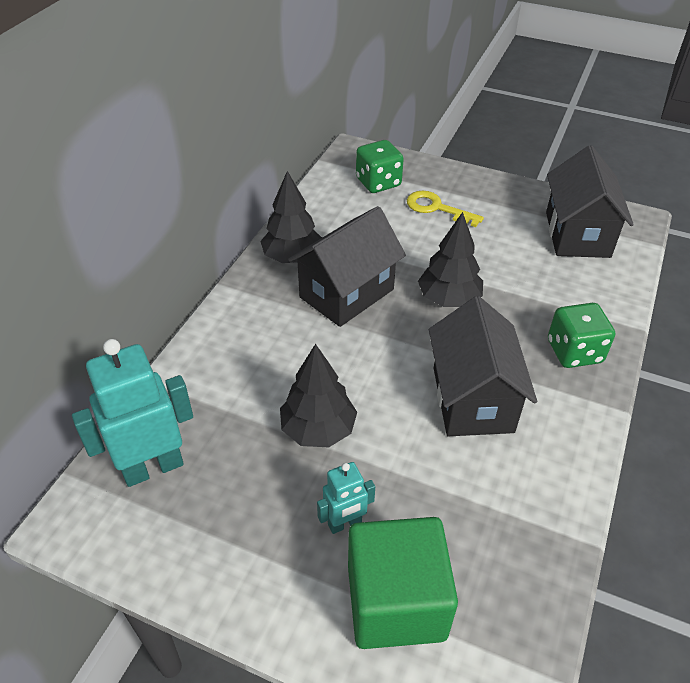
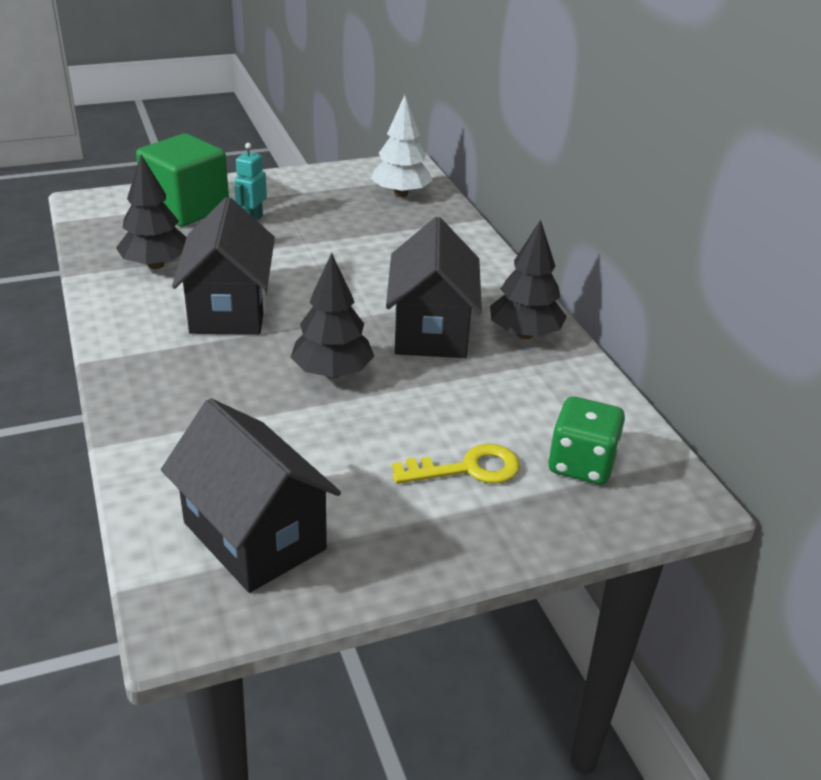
camera: 135 degrees right, 10 degrees down
(153, 467) = (401, 194): turquoise robot -> white tree
(318, 429) = (326, 246): black tree -> black tree (156, 265)
(472, 399) = (229, 309): black house -> black house turned 45 degrees clockwise
(574, 351) = (162, 386): green dice -> none

